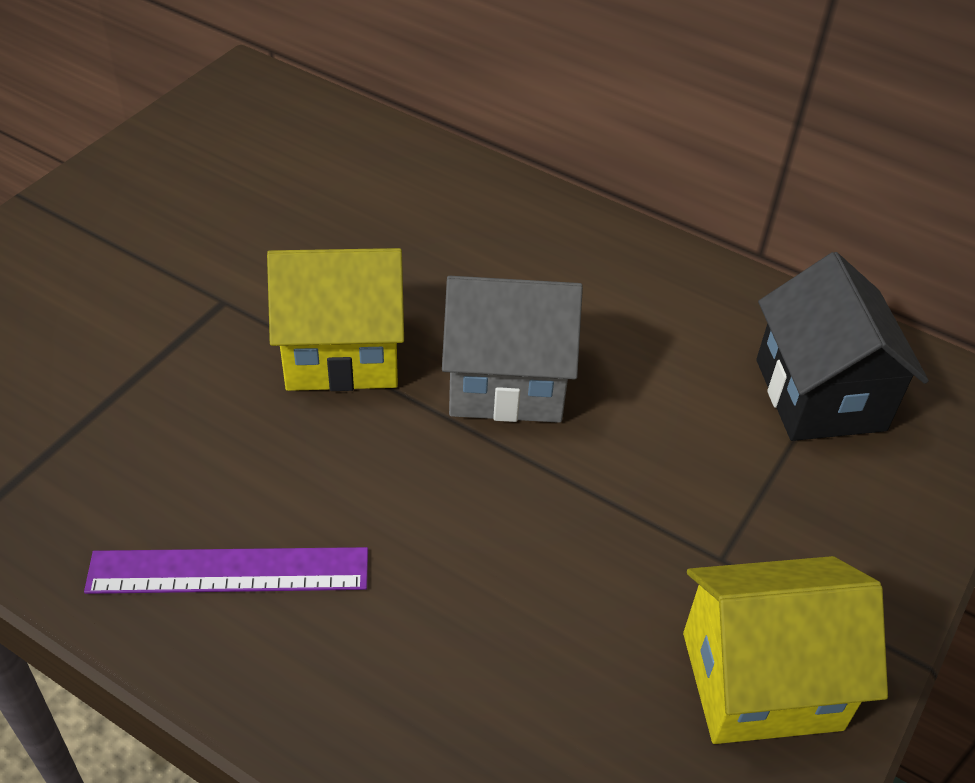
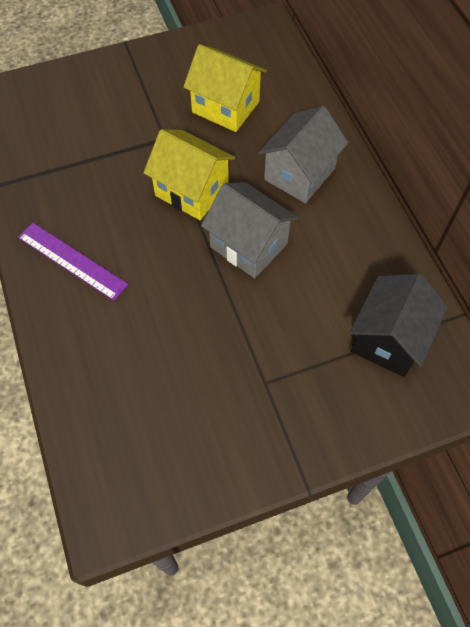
camera: 40 degrees right, 15 degrees up
(486, 248) = (299, 174): none -> grey house
(761, 680) = (231, 442): yellow house -> yellow house (225, 107)

